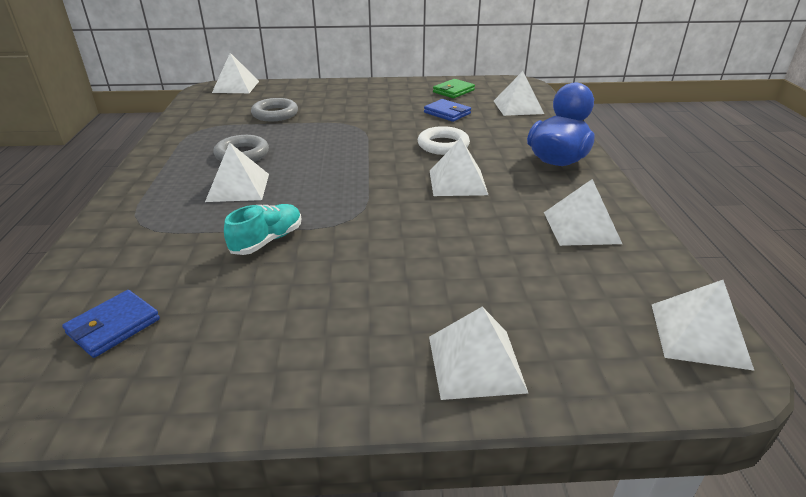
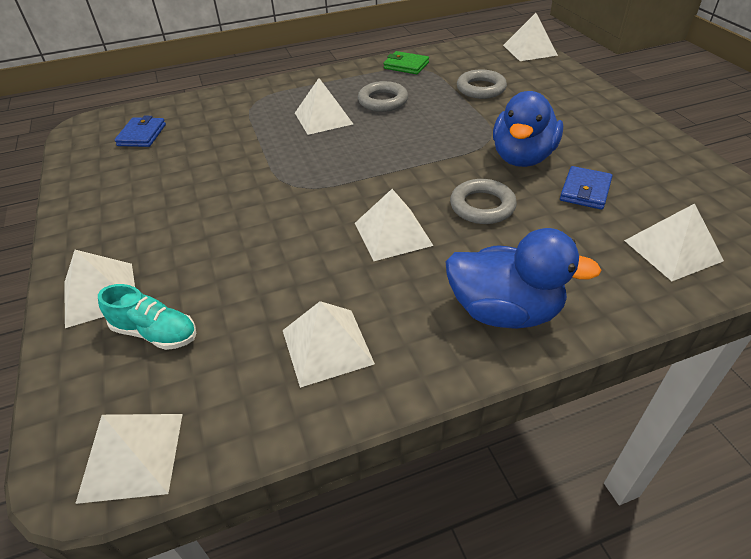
camera: 75 degrees right, 10 degrees up
(113, 326) = (142, 135): blue wallet -> blue wallet turned 75 degrees clockwise
(267, 240) = (246, 156): turquoise shoe -> turquoise shoe (155, 333)
(392, 121) = (522, 157): none -> blue duck
(443, 145) = (482, 206): white ring -> grey ring
(453, 91) = (672, 181): green wallet -> green wallet (406, 66)

